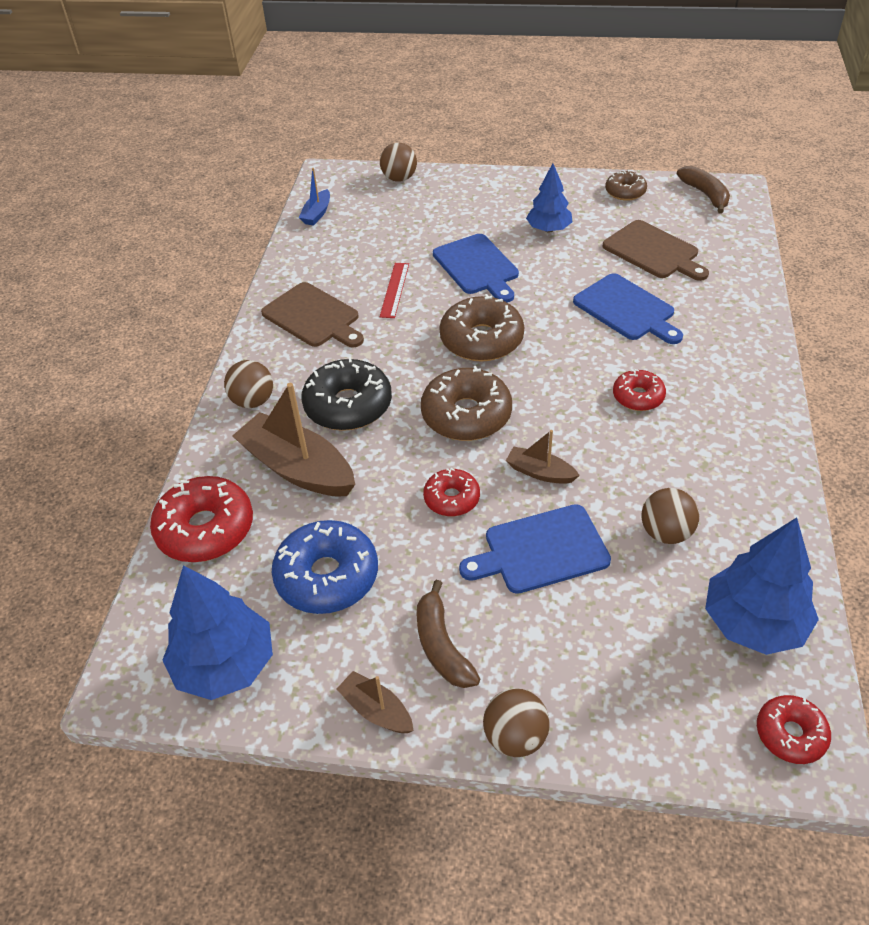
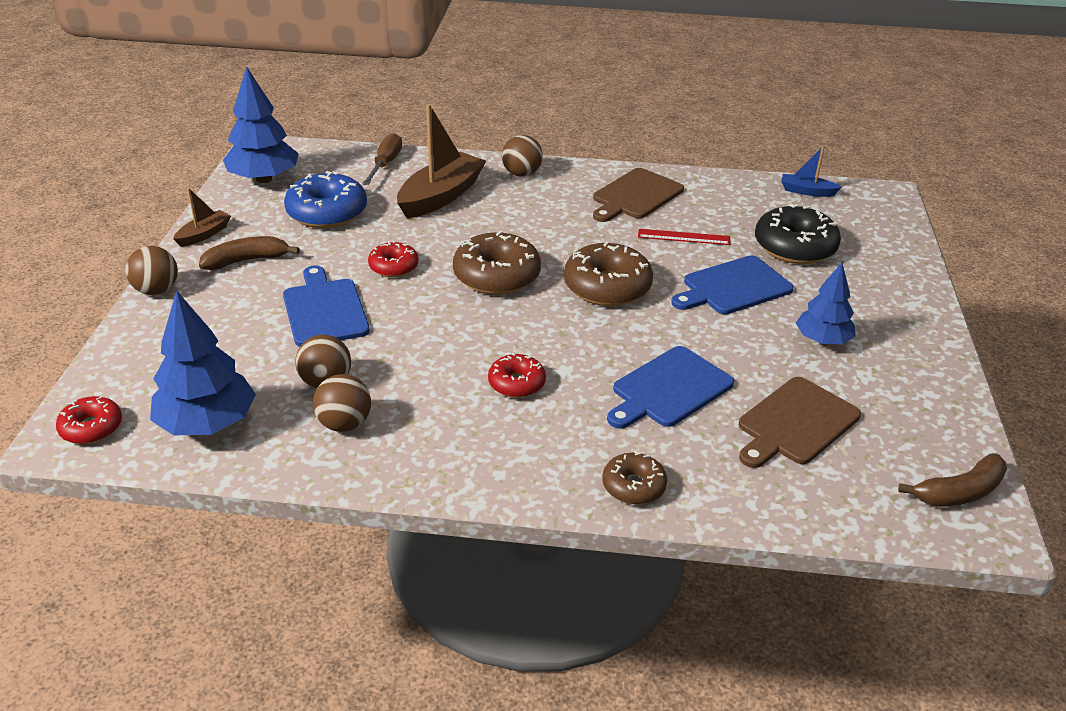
camera: 85 degrees right, 10 degrees down
(205, 529) = (385, 164): red donut -> brown screwdriver
(348, 405) = (513, 216): black donut -> black donut (795, 247)
(399, 178) = (896, 238): brown ball -> brown ball (344, 424)
(540, 472) = (416, 314): brown boat -> none
(625, 192) = (935, 411): brown donut -> brown donut (633, 486)

